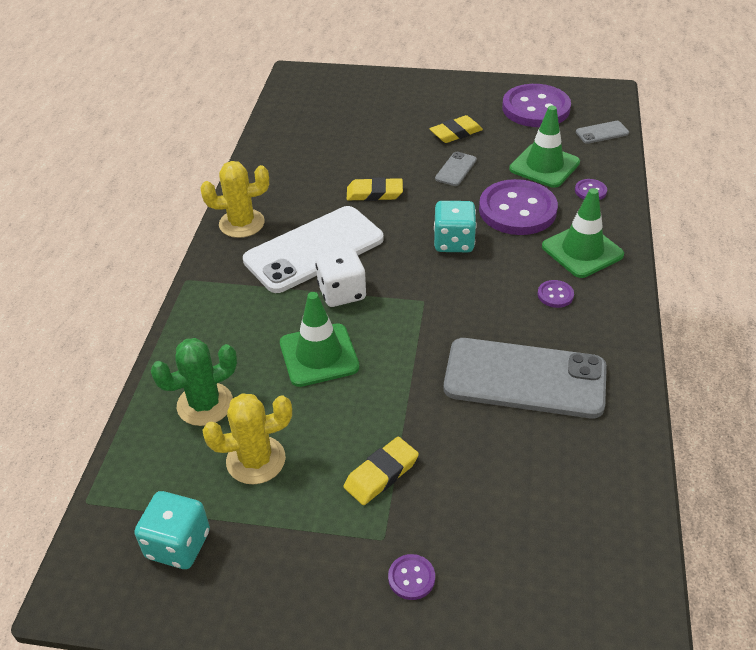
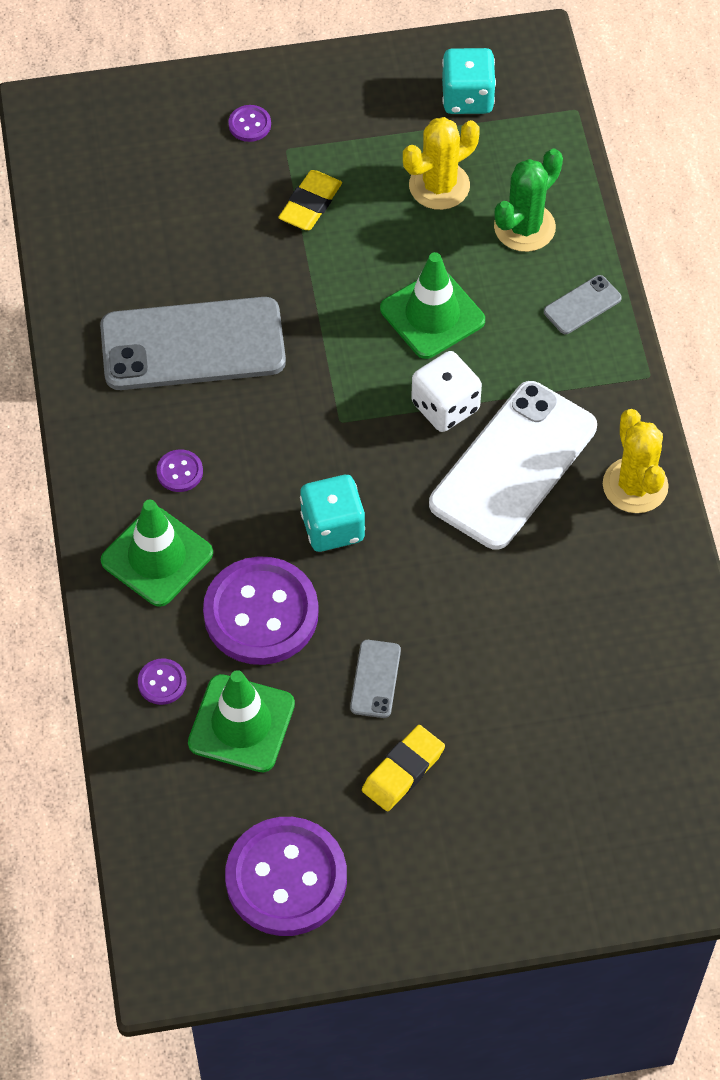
camera: 160 degrees right, 15 degrees up
(241, 223) = (635, 485): yellow cactus -> yellow cactus turned 75 degrees counterclockwise
(374, 193) = (477, 593): yellow eraser -> none
(602, 133) = (162, 836): grey phone -> grey phone (582, 305)

